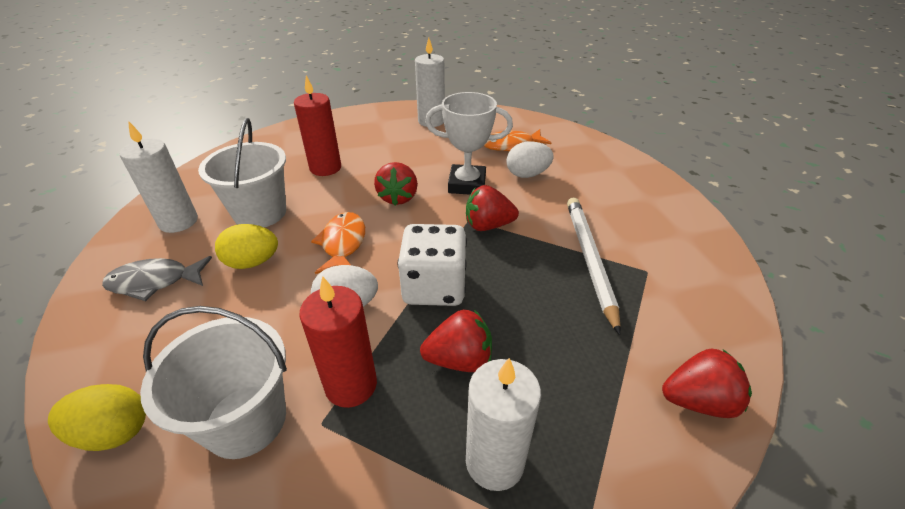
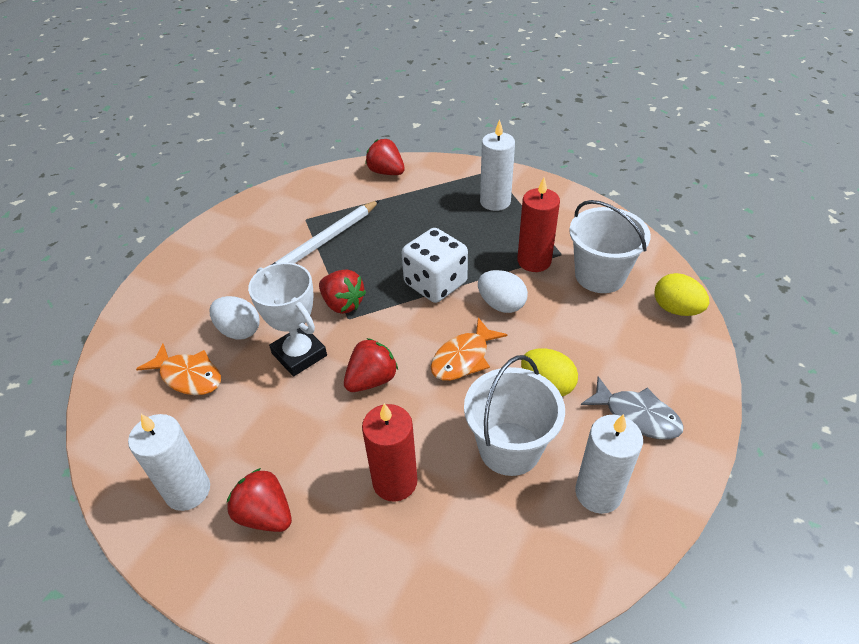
camera: 135 degrees left, 5 degrees up
(459, 359) = (467, 240): red strawberry -> red strawberry (265, 514)

